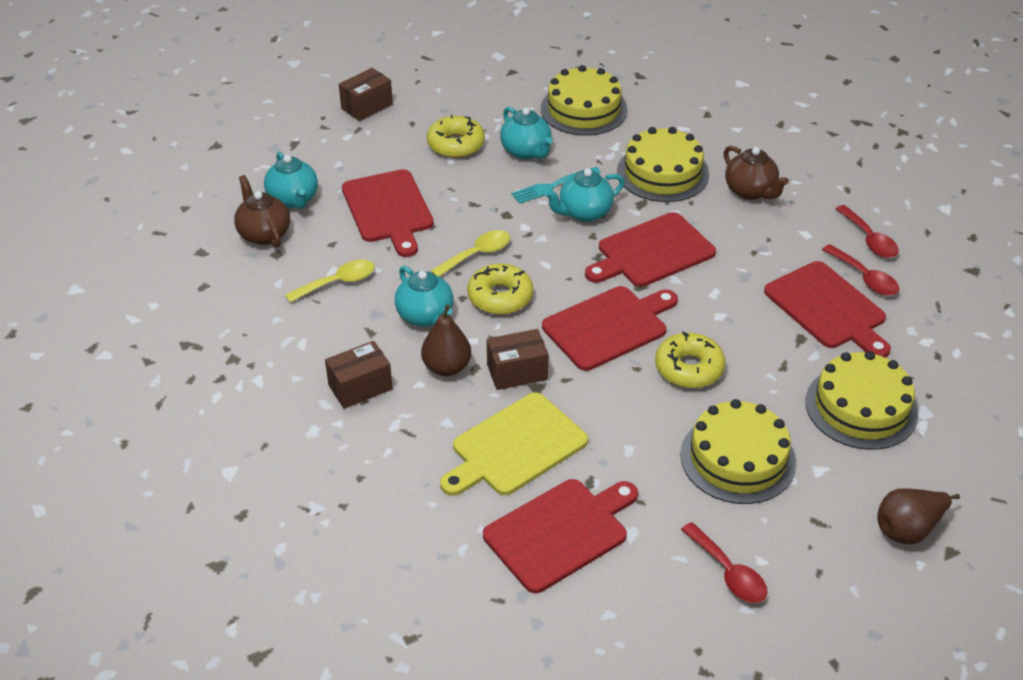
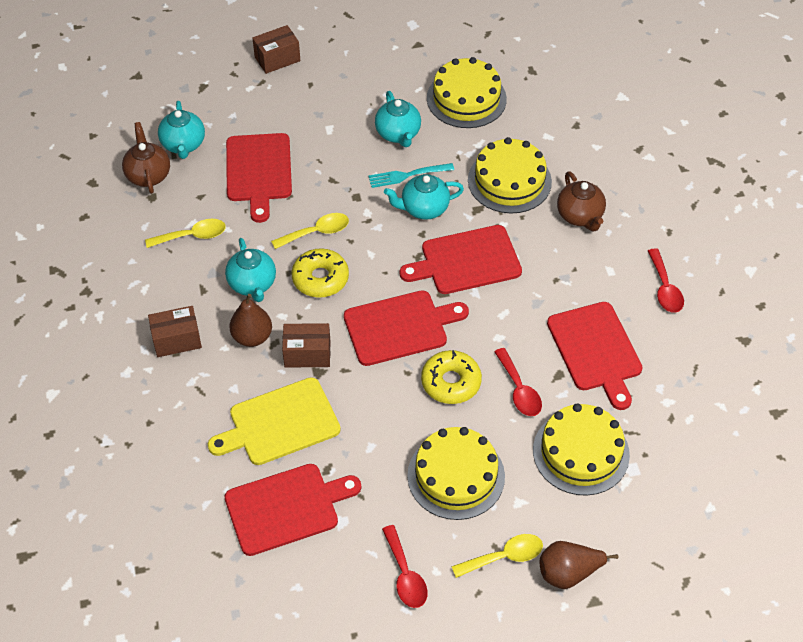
camera: 15 degrees right, 10 degrees up
(456, 144) = (340, 115): yellow donut -> none
(830, 528) = (504, 557): none -> yellow spoon
(864, 278) = (642, 327): red spoon -> red spoon (519, 390)

